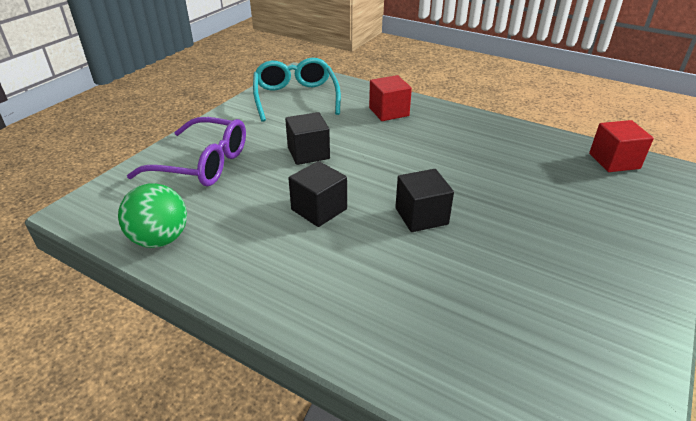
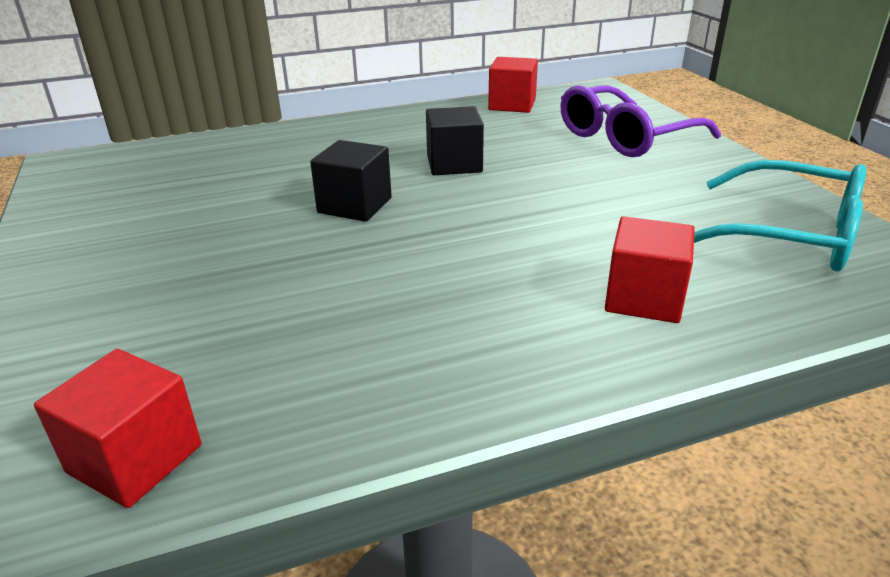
camera: 130 degrees right, 5 degrees down
(160, 239) = (512, 105): green ball -> red cube
(308, 153) = (578, 191): black cube -> none

